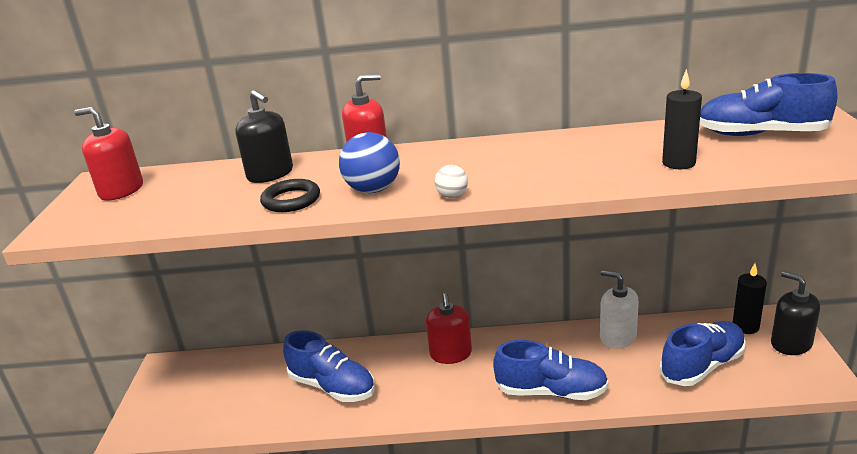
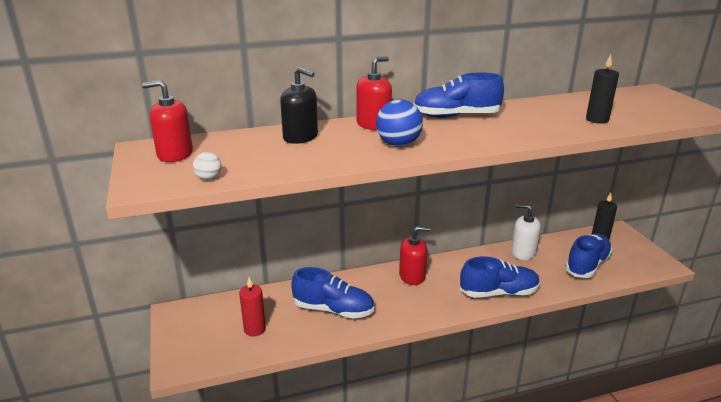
camera: 20 degrees left, 0 degrees up
(233, 399) = (254, 329): none -> red candle
(291, 200) = (339, 154): black ring -> none
(451, 354) = (412, 276): red soap dispenser -> red soap dispenser turned 75 degrees counterclockwise
(452, 196) = (463, 146): white ball -> white ball (208, 178)
(760, 134) = (630, 101): blue shoe -> blue shoe (456, 116)
(791, 343) = (632, 245): black soap dispenser -> none

